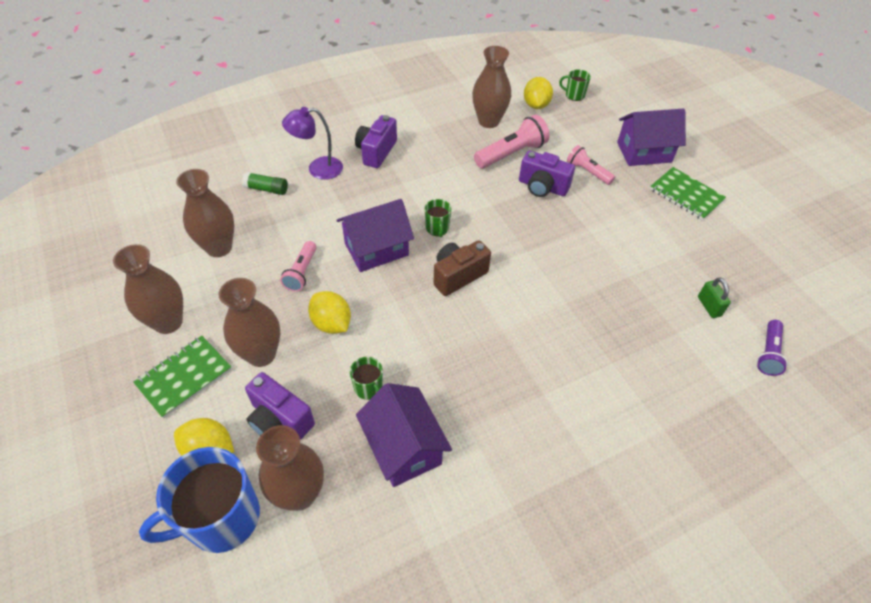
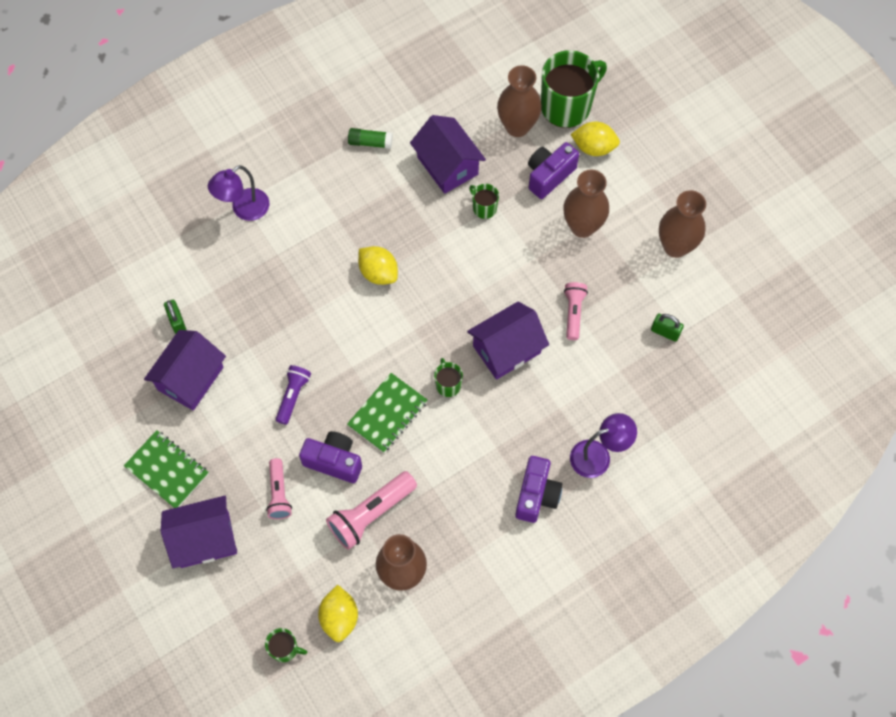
camera: 175 degrees right, 15 degrees up
(184, 377) = (638, 200): green notebook -> green notebook (387, 413)
(219, 247) = (665, 332): brown vase -> green padlock
(221, 518) = (567, 106): blue mug -> green mug
(267, 189) = (646, 417): green glue stick -> green glue stick (370, 142)
(279, 419) = (549, 175): purple camera -> purple camera turned 75 degrees counterclockwise
(331, 323) = (530, 262): yellow lemon -> yellow lemon (378, 273)
(458, 275) = (420, 327): brown camera -> none
(587, 172) = (279, 494): pink flashlight -> pink flashlight turned 45 degrees clockwise
(660, 419) = (244, 209): none -> purple lamp
(682, 257) = (190, 378): none -> purple house
(768, 353) = (135, 278): purple flashlight -> purple flashlight (293, 396)

